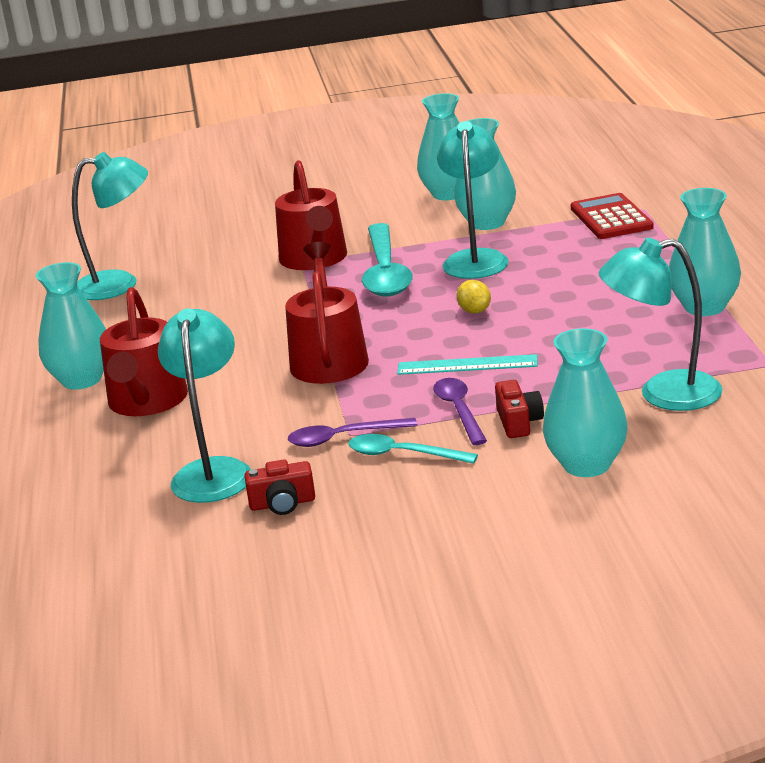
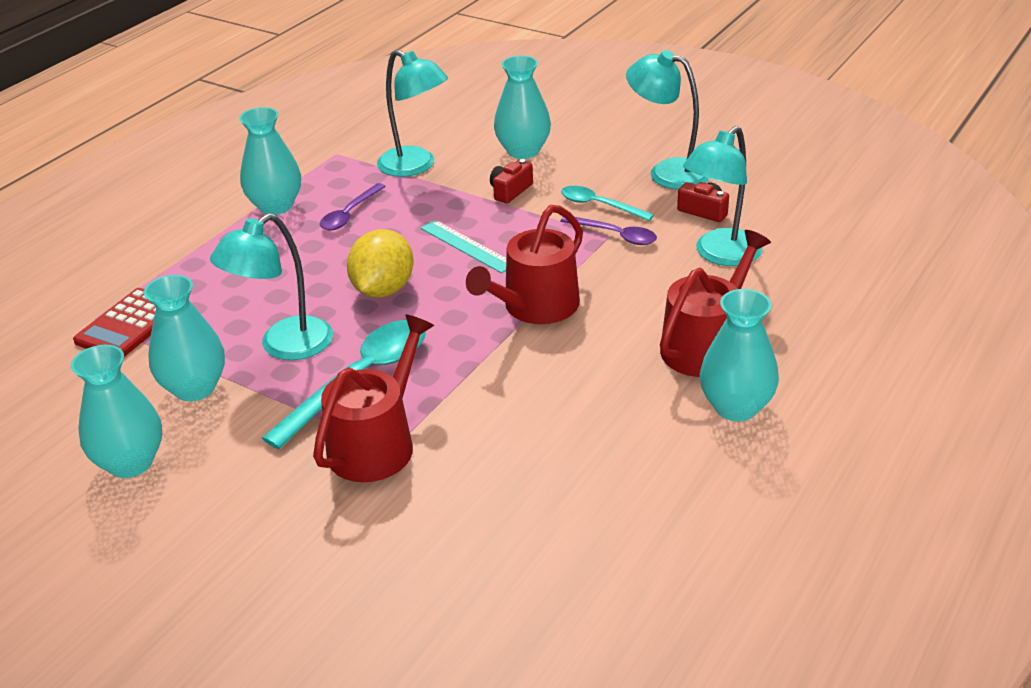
camera: 140 degrees left, 10 degrees up
(119, 284) = (576, 547): turquoise lamp -> turquoise lamp (667, 172)
(403, 454) = (599, 205): turquoise spoon -> turquoise spoon turned 150 degrees clockwise
(459, 411) = (526, 216): purple spoon -> purple spoon (350, 214)
(474, 311) = (383, 290): yellow lemon -> yellow lemon, size x2.01

